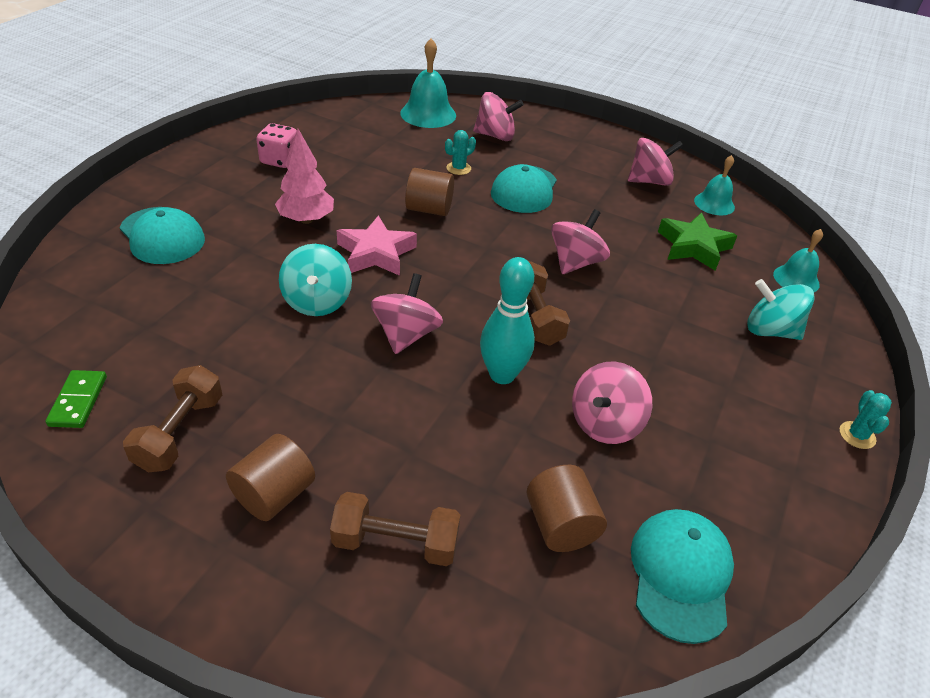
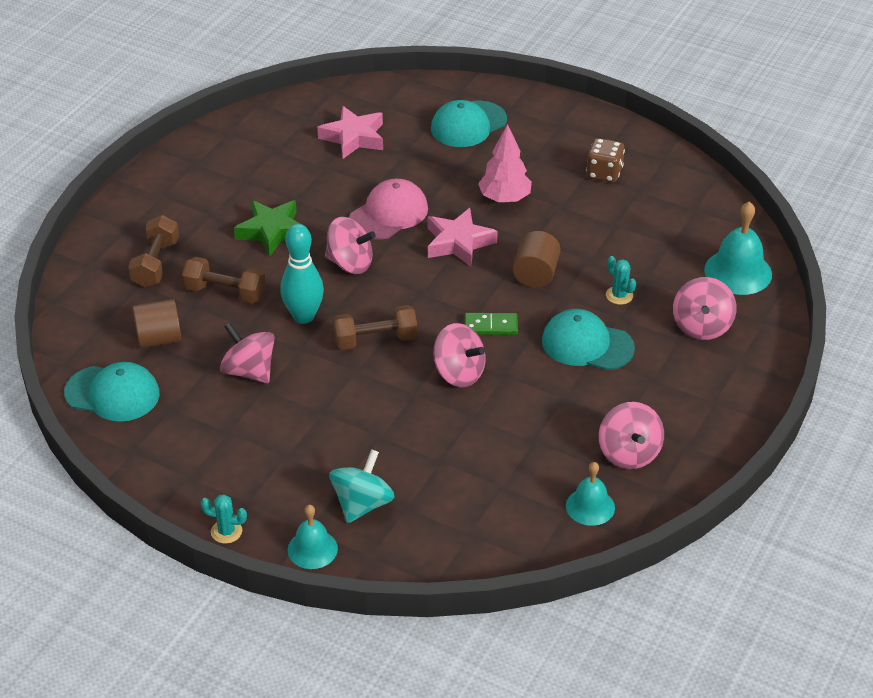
camera: 95 degrees right, 0 degrees up
(78, 401) = (282, 121): green domino -> green domino (491, 326)
(150, 328) = (354, 137): none -> pink star
(180, 432) = (252, 166): brown dumbbell -> brown dumbbell (225, 293)
(274, 495) = (198, 211): brown cylinder -> none
(280, 160) = (604, 173): pink dice -> brown dice
(317, 301) = (389, 214): turquoise spinning top -> pink cap
(693, 247) = (498, 470): green star -> green star (272, 231)
(796, 279) = (448, 548): turquoise bell -> turquoise bell (312, 549)

